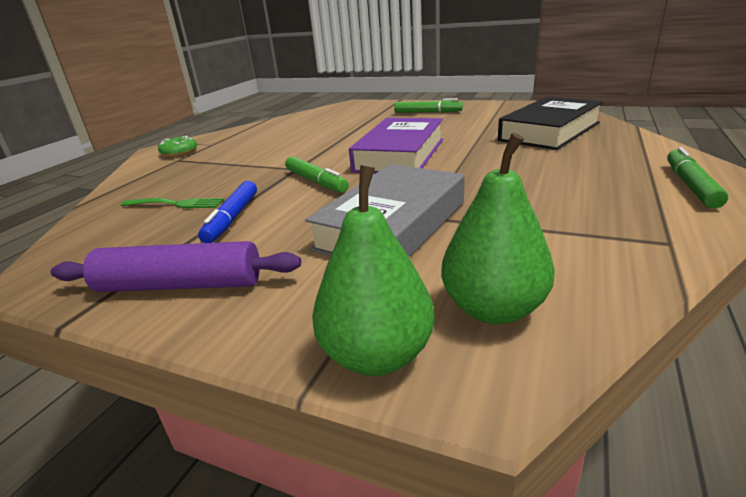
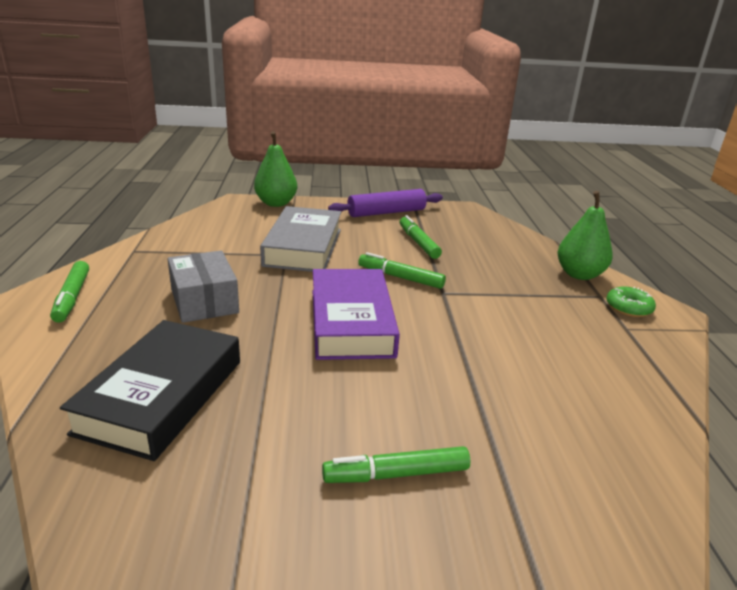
camera: 150 degrees right, 0 degrees up
(176, 204) = (482, 249): green fork -> none
(232, 218) = (418, 242): blue marker -> green marker
(493, 309) = (234, 217): green pear -> green pear (579, 274)
(532, 174) = (204, 301): none -> grey box

